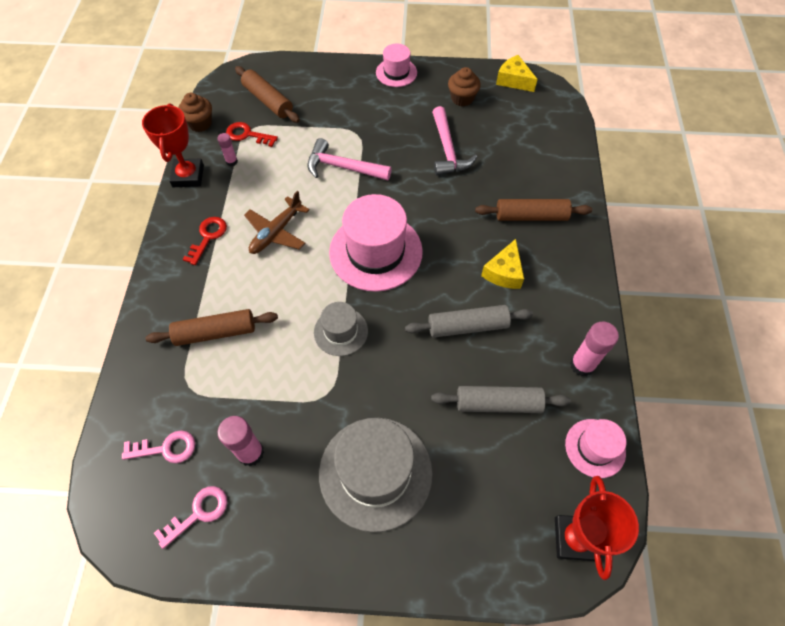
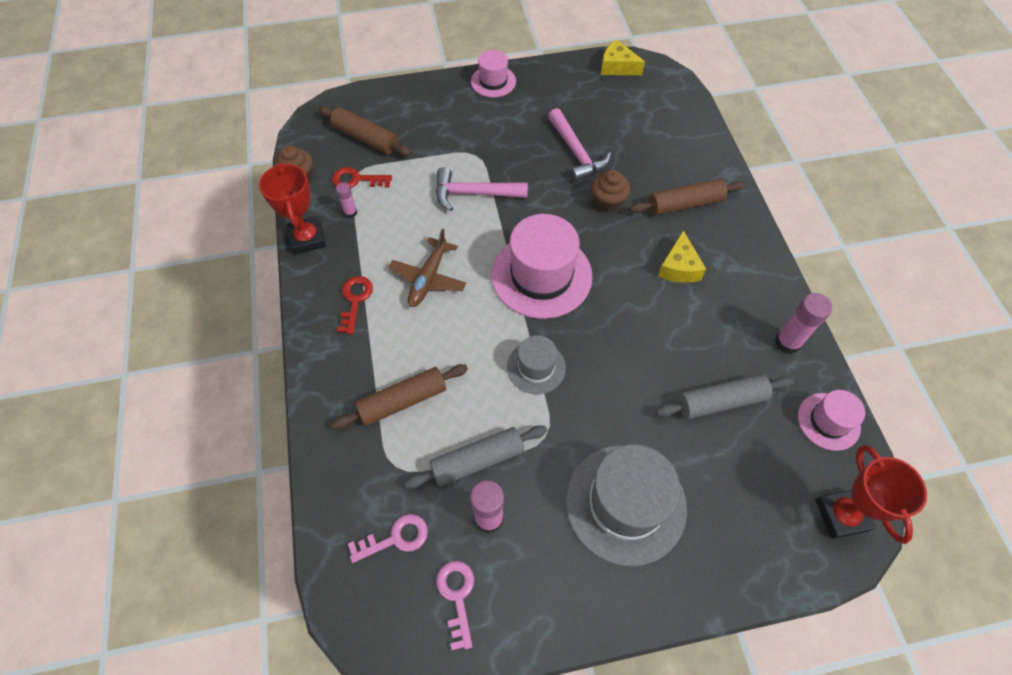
camera: 15 degrees left, 0 degrees up
(198, 513) = (457, 596): pink key -> pink key turned 45 degrees counterclockwise
(462, 98) = (572, 96): brown cupcake -> brown cupcake (607, 202)
(467, 326) = (663, 331): grey rolling pin -> grey rolling pin (477, 460)

